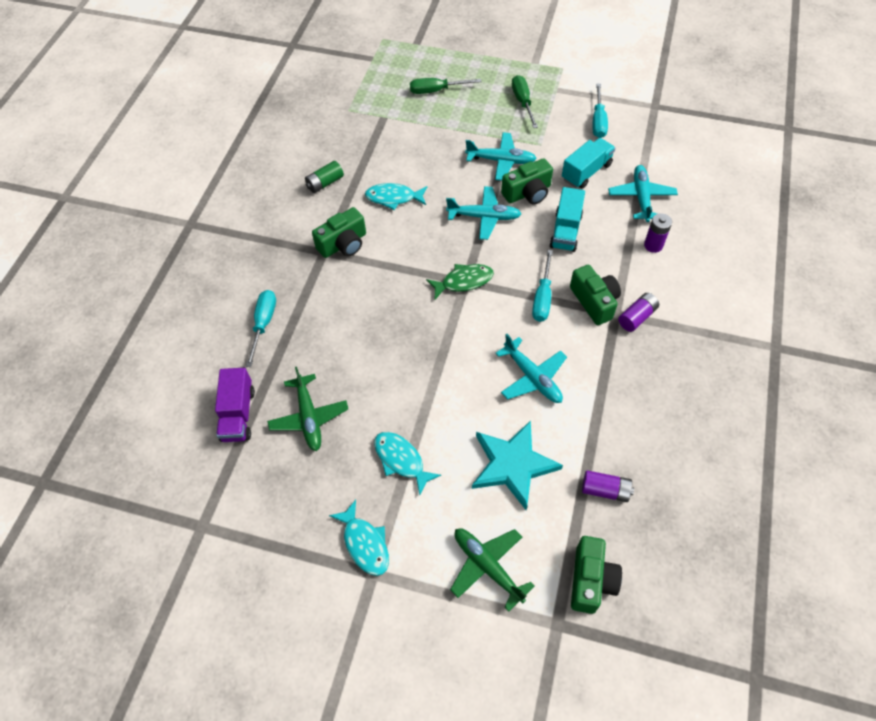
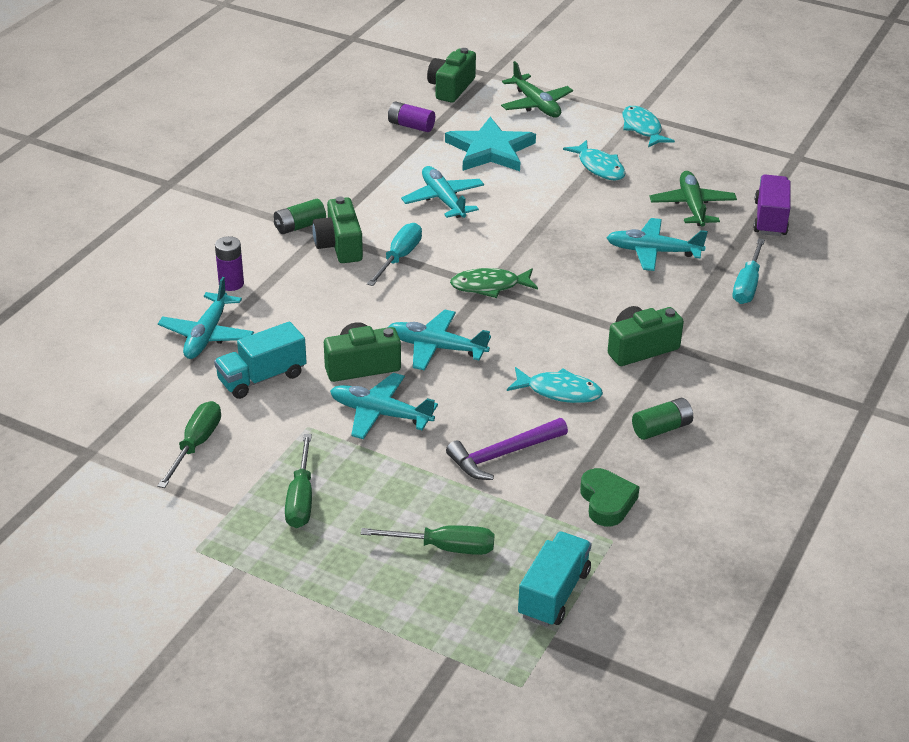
camera: 170 degrees left, 20 degrees down
(341, 347) = (653, 252): none -> turquoise plane
(354, 130) = (607, 502): none -> green heart
(419, 148) = (502, 454): none -> purple hammer
(565, 231) = (333, 315): turquoise truck -> turquoise truck (553, 594)
(598, 121) = (196, 445): turquoise screwdriver -> green screwdriver
(637, 317) = (300, 226): purple battery -> green battery

